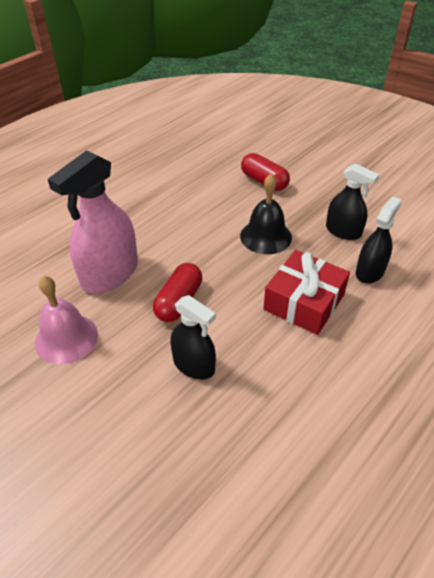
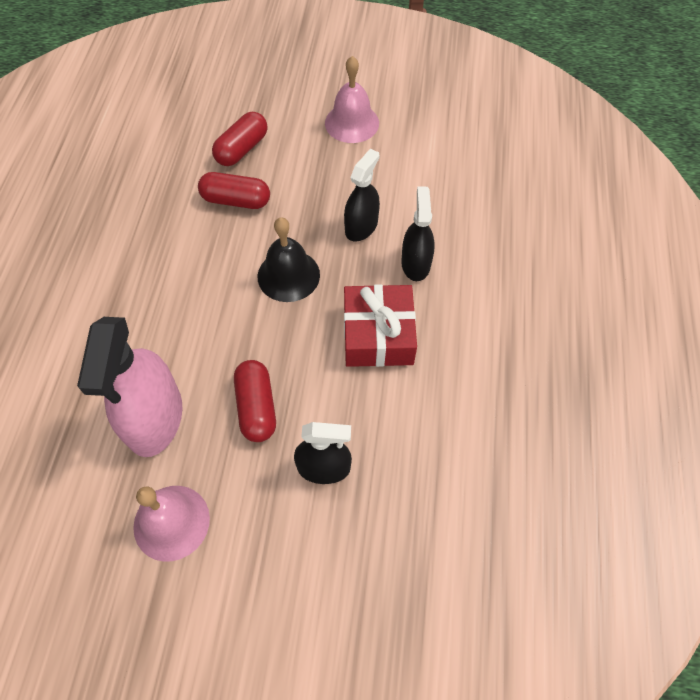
camera: 35 degrees left, 15 degrees up
(291, 157) = (242, 149): none -> red capsule
(343, 231) = (361, 226): black spray bottle -> black spray bottle turned 60 degrees counterclockwise
(383, 170) = (352, 123): none -> pink bell

